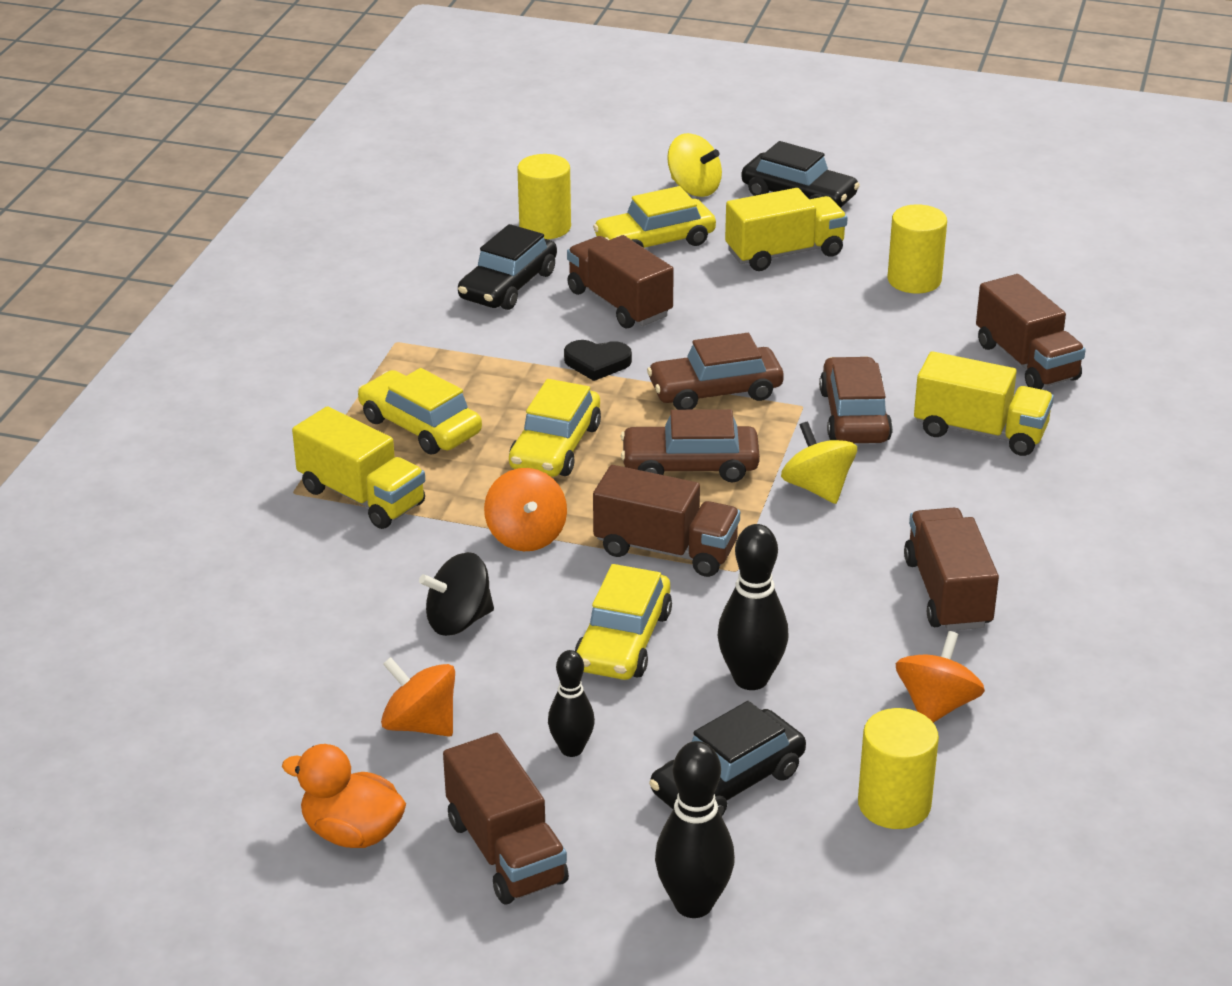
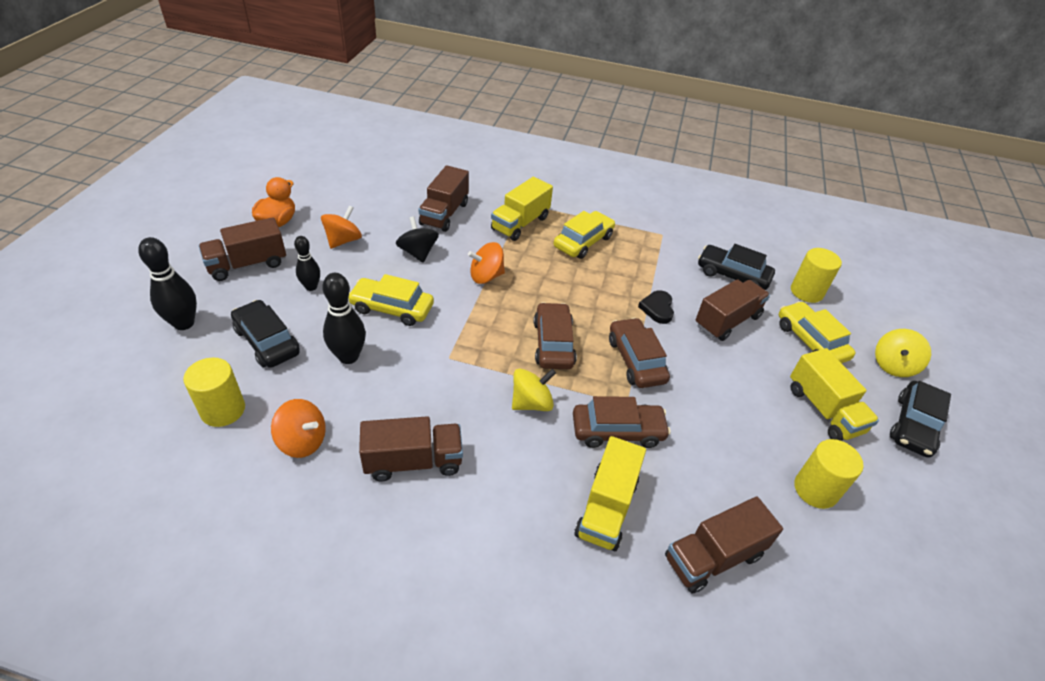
camera: 85 degrees right, 10 degrees up
(555, 447) = (568, 289): yellow car -> none
(666, 549) = (470, 328): brown truck -> brown truck (444, 214)

